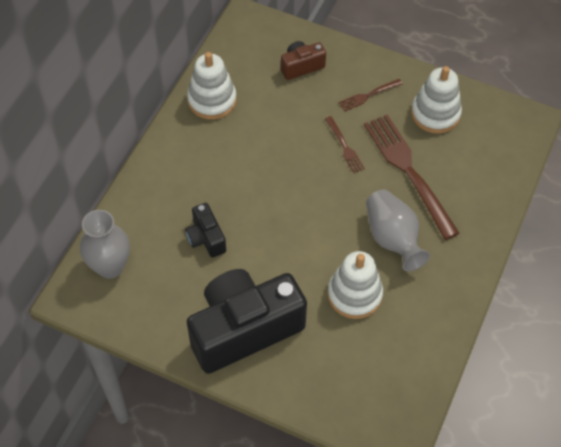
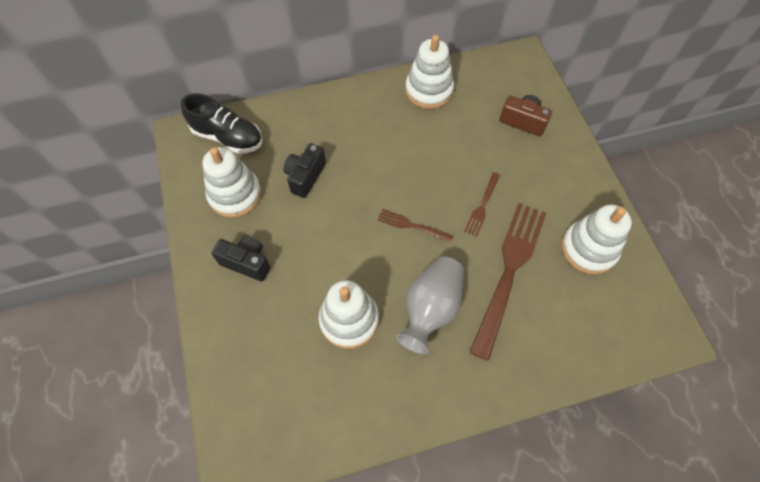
camera: 50 degrees right, 5 degrees up
(110, 266) = (228, 137): grey vase -> black shoe
(173, 297) = (235, 194): none -> white stacking toy
(244, 329) = (247, 262): black camera -> black camera, size x0.45
(368, 95) = (549, 186): brown fork -> brown fork (412, 226)

